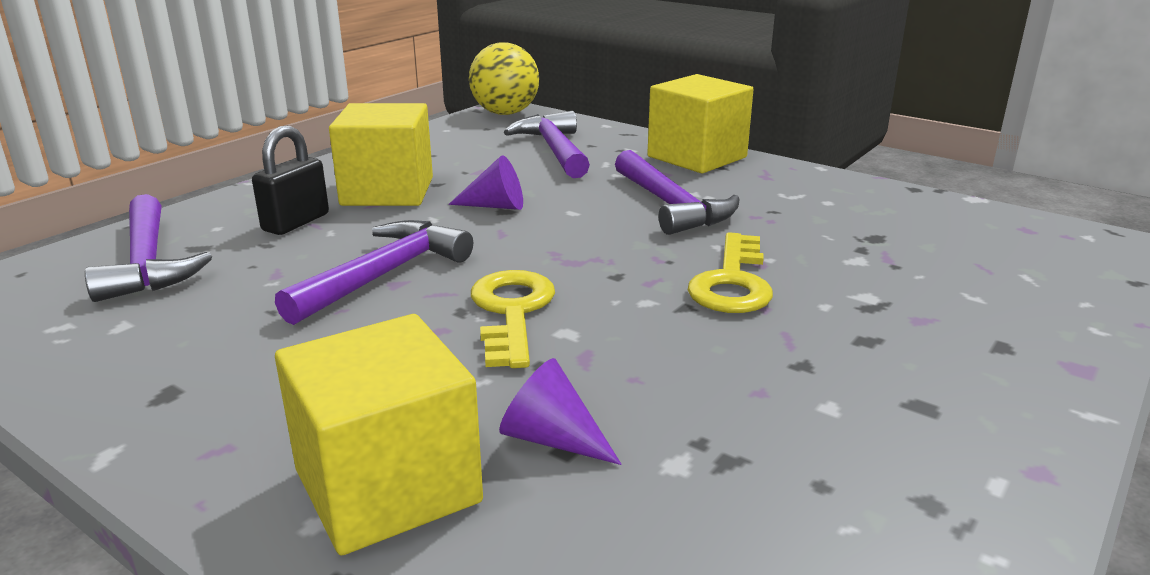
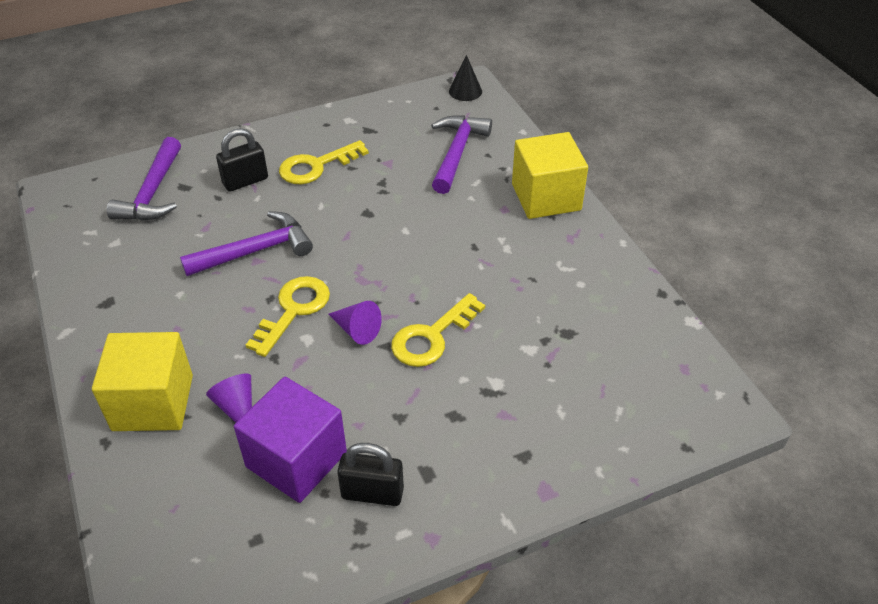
camera: 30 degrees right, 20 degrees up
(387, 191) = (316, 166): yellow cube -> yellow key
(495, 206) = (365, 206): purple cone -> purple cone (356, 330)
(505, 113) = (465, 91): yellow ball -> black cone
(671, 206) = (471, 248): purple hammer -> none
(725, 463) = (296, 459): none -> purple cube
(888, 456) = (372, 493): none -> black padlock

